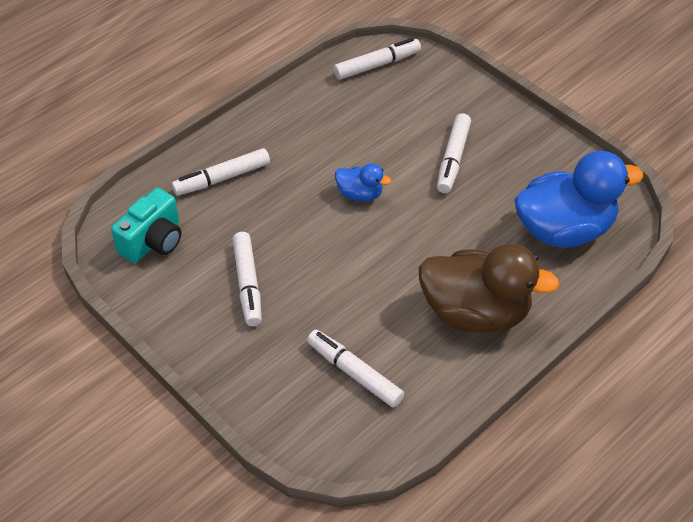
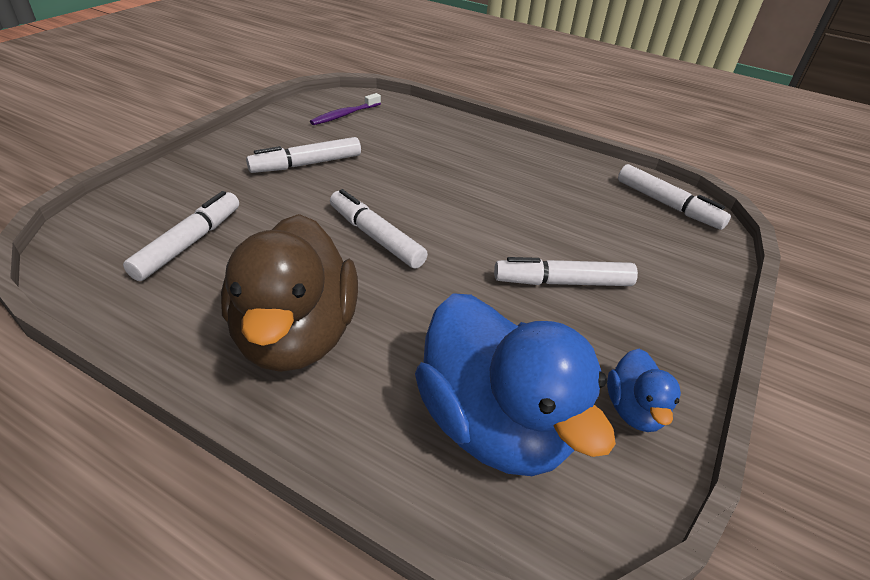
camera: 70 degrees right, 10 degrees down
(153, 241) = (344, 115): turquoise camera -> purple toothbrush
(222, 178) = (436, 136): white marker -> white marker (376, 237)
(360, 194) = (459, 216): blue duck -> blue duck (634, 410)

